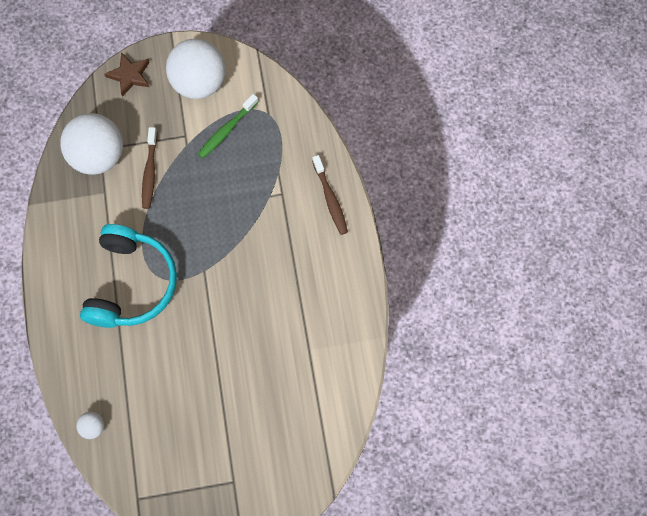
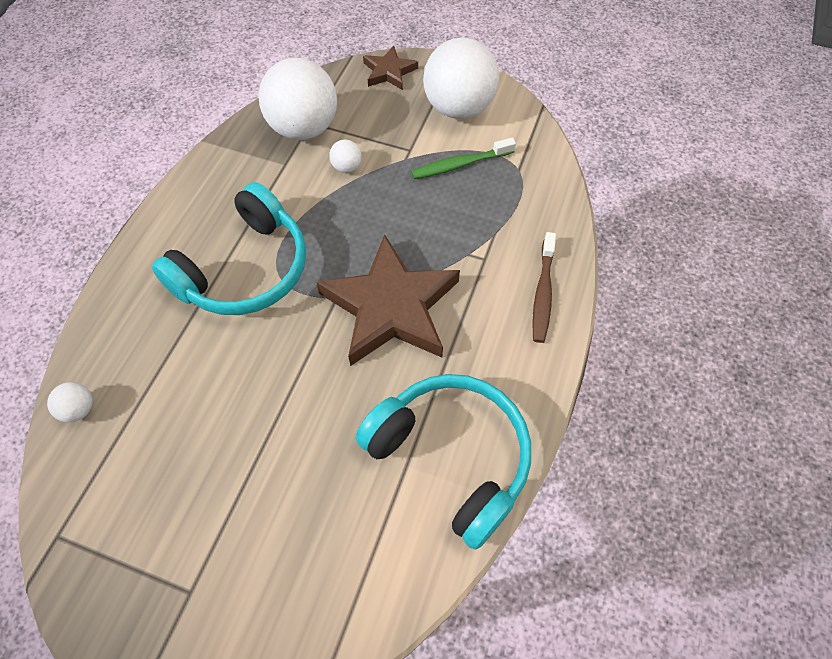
camera: 30 degrees right, 10 degrees down
(150, 172) = (347, 167): brown toothbrush -> white ball
(242, 259) = (391, 307): none -> brown star
(331, 331) = (450, 457): none -> turquoise headphones

